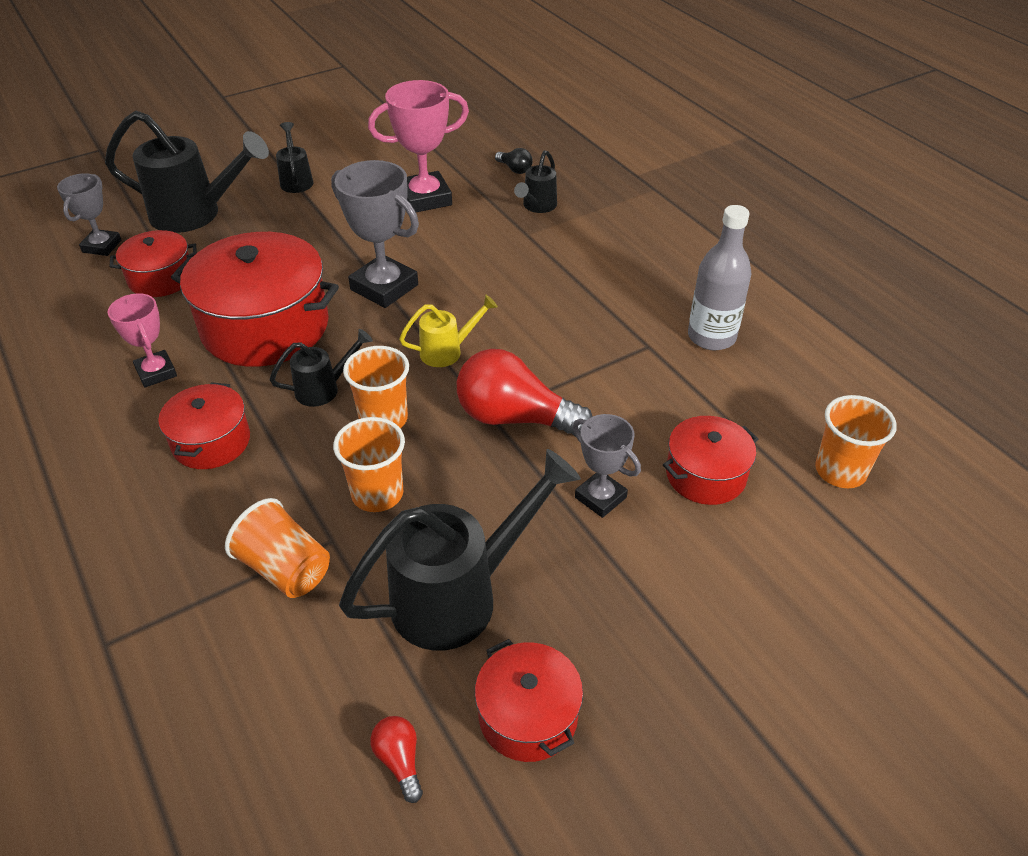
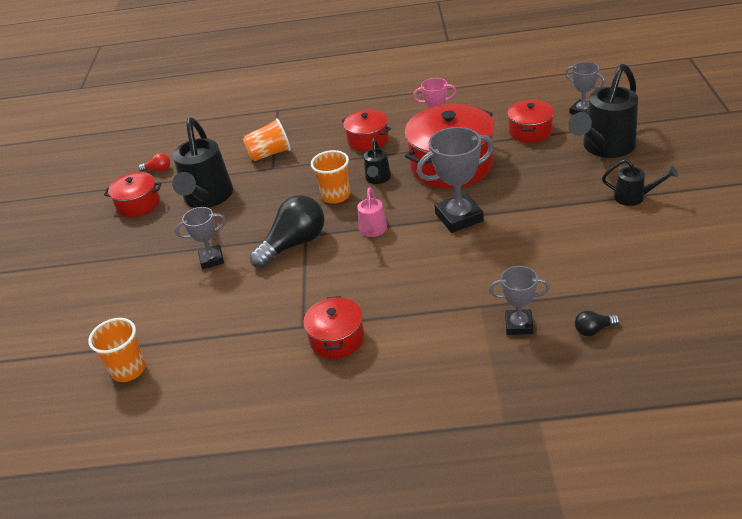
camera: 125 degrees right, 5 degrees down
(377, 494) = (286, 185): orange cup -> none
(425, 198) = (569, 261): pink trophy -> none
(448, 351) = (372, 231): yellow watering can -> pink watering can
(514, 418) = (294, 244): red light bulb -> black light bulb
(537, 207) = (519, 325): black watering can -> grey trophy
(705, 475) = (185, 307): red pot -> red pot (337, 338)
(711, 337) = (283, 365): grey bottle -> none

